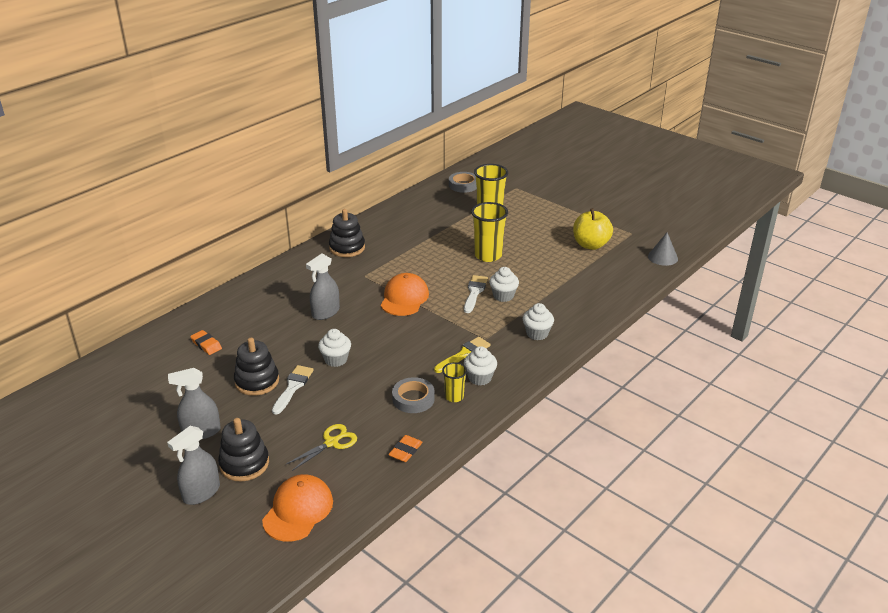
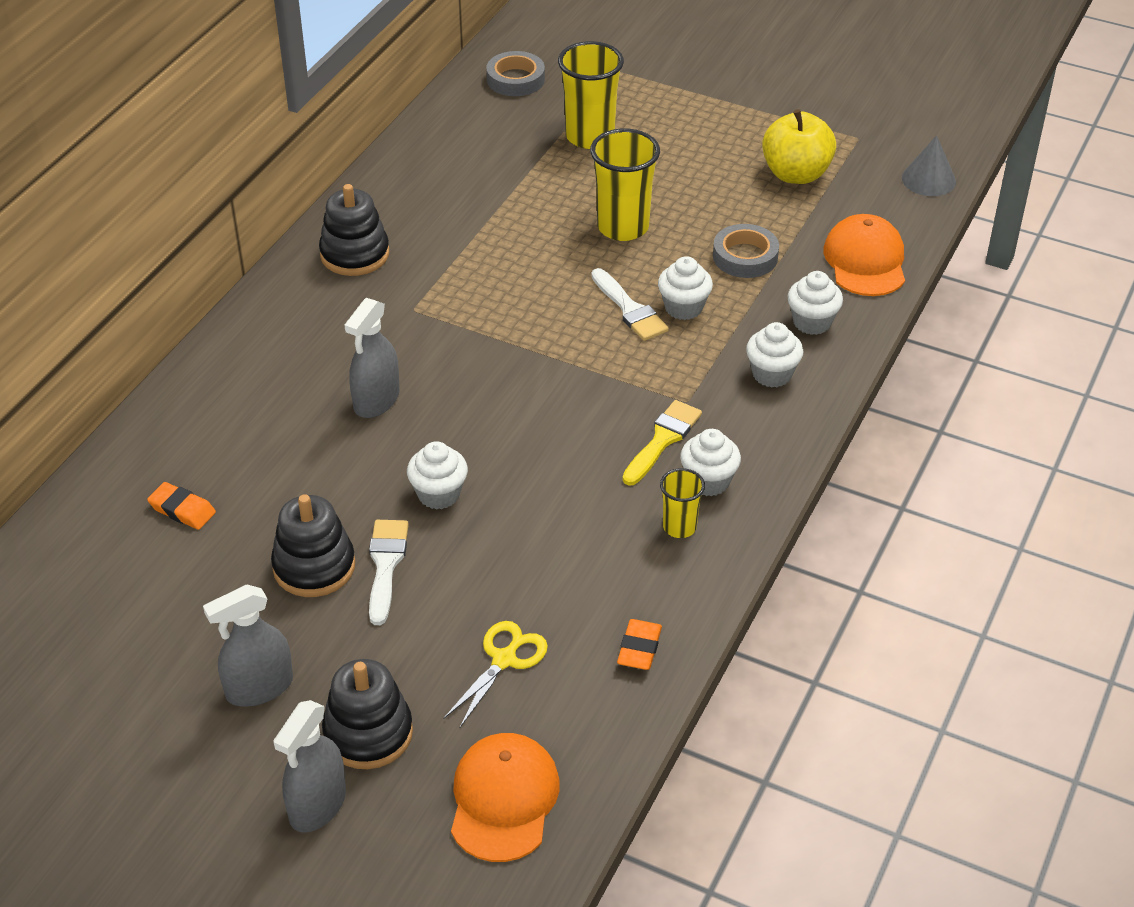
camera: 15 degrees left, 10 degrees up
(404, 298) = (508, 344): orange cap -> orange cap (865, 261)
(413, 399) = (610, 545): grey tape -> grey tape (745, 257)
(474, 292) = (630, 309): white brush -> white brush turned 150 degrees clockwise
(569, 313) = (812, 322): none -> white cupcake

